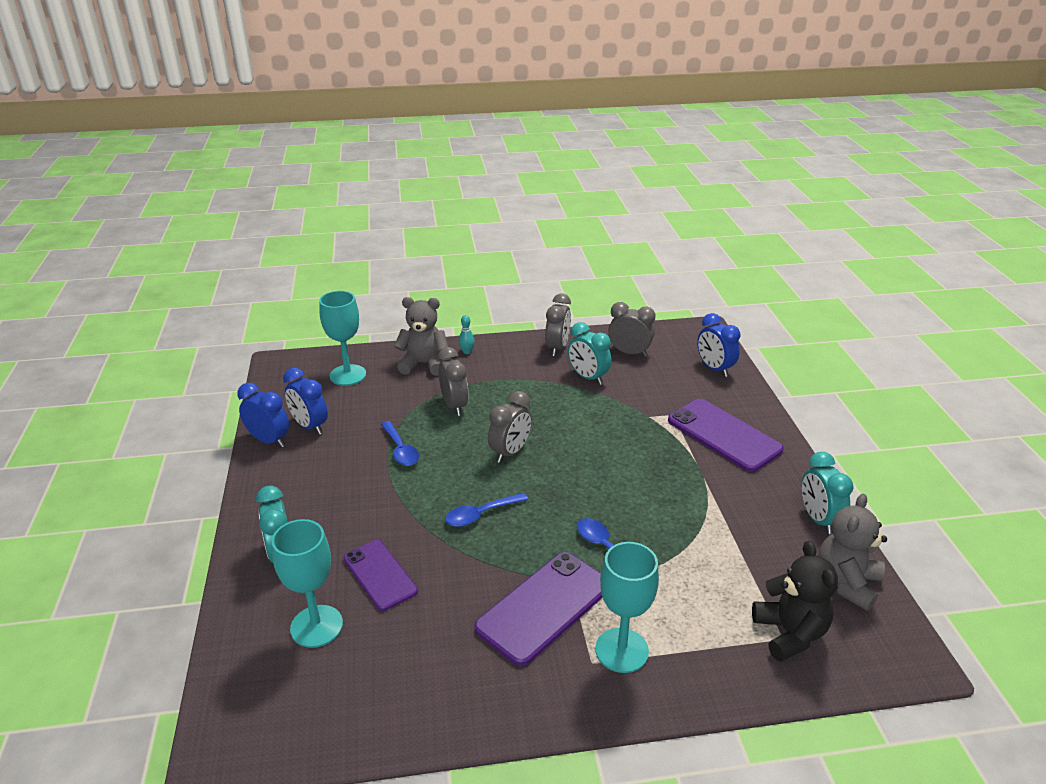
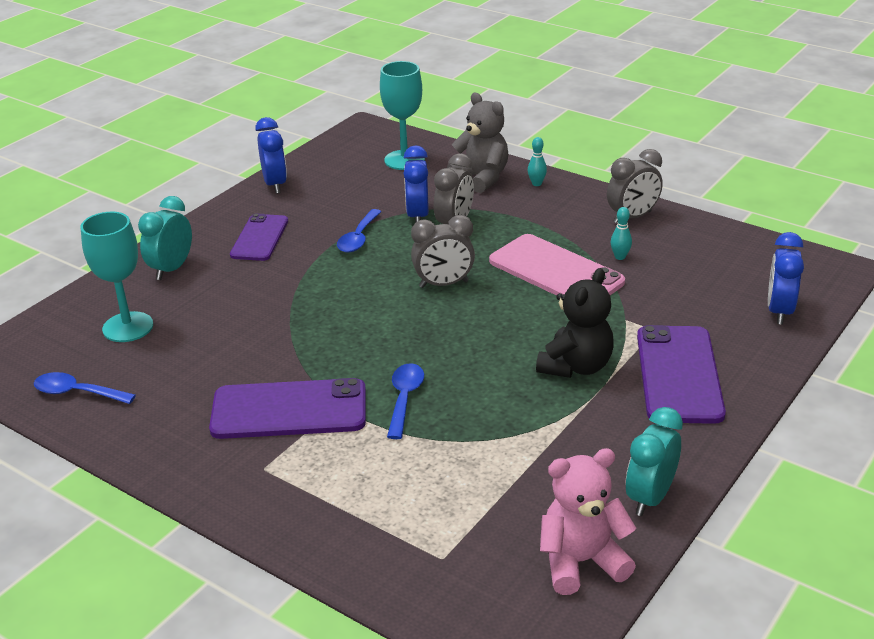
camera: 45 degrees right, 0 degrees up
(310, 426) = (318, 187): blue clock -> blue clock (417, 216)
(380, 575) = (212, 318): purple phone -> purple phone (259, 238)
(480, 515) = (345, 318): blue spoon -> blue spoon (77, 393)
(566, 406) = (556, 271): none -> pink phone
(588, 377) = (620, 257): turquoise clock -> turquoise bowling pin
(621, 650) = (297, 475): turquoise goblet -> none
(629, 353) = (704, 254): grey clock -> none
(790, 633) = (454, 559): black teddy bear -> black teddy bear (576, 366)
(846, 583) = (581, 562): grey teddy bear -> pink teddy bear

